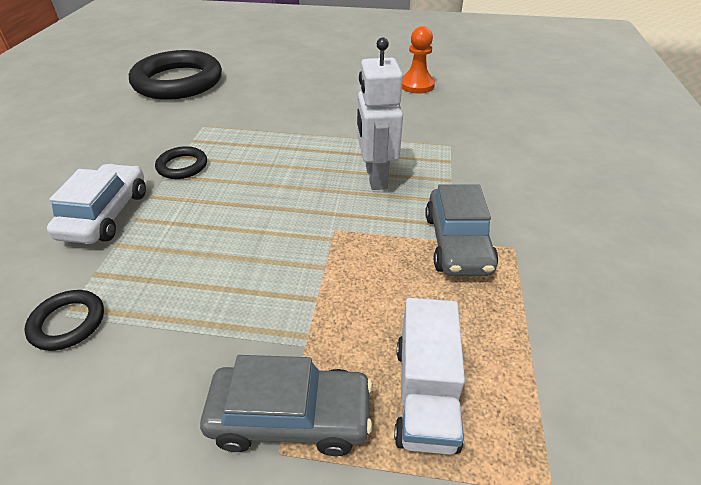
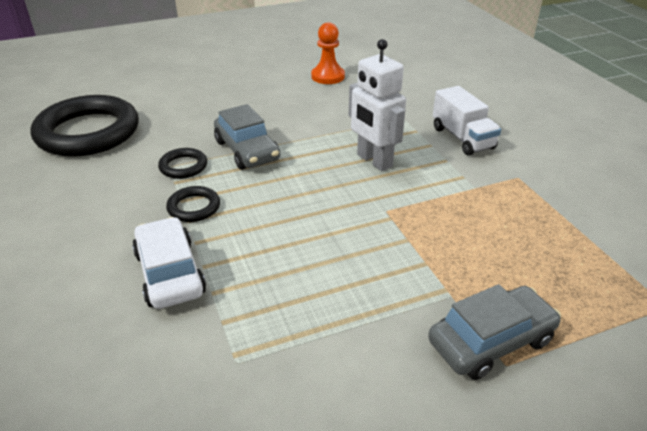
camera: 30 degrees left, 5 degrees down
(68, 323) = (248, 366): black ring -> black ring (183, 166)
(425, 394) = (555, 288): white truck -> white truck (462, 138)
(457, 243) = (480, 188): grey car -> grey car (247, 150)

